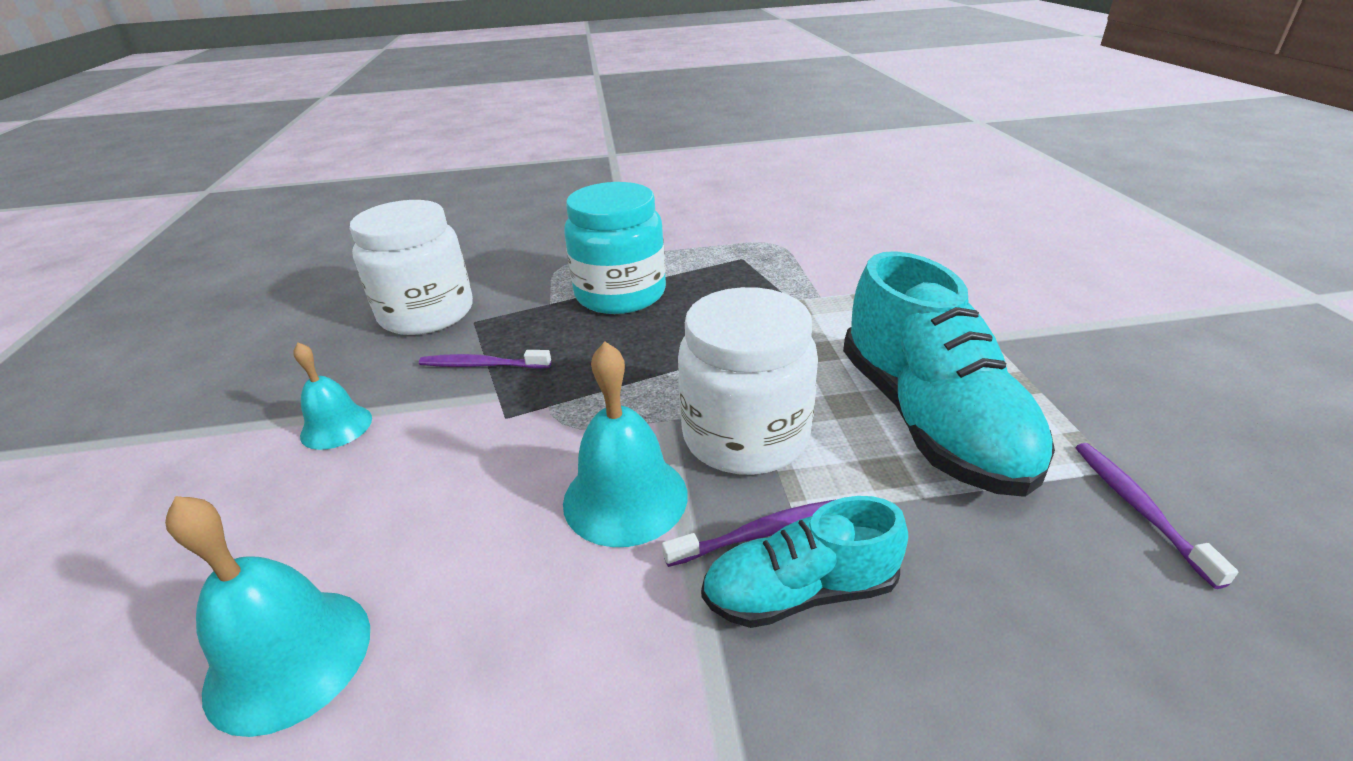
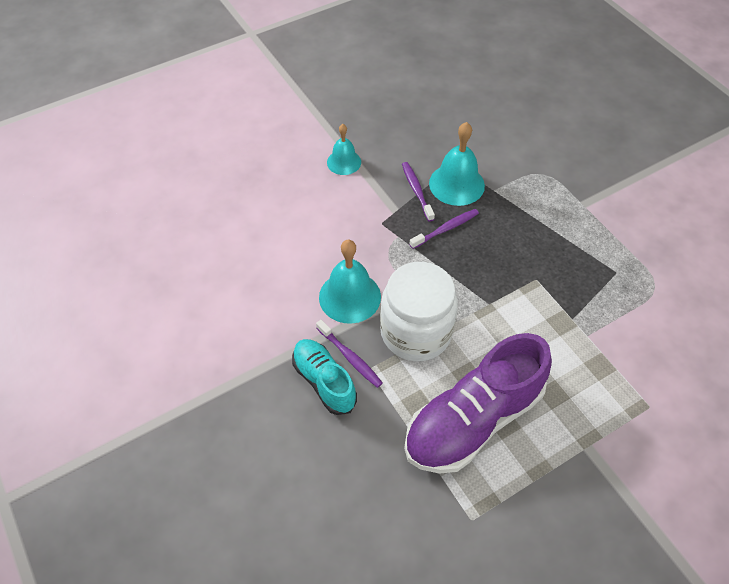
camera: 65 degrees right, 20 degrees up
(289, 657) = (232, 228): turquoise bell -> turquoise bell (456, 184)
(427, 313) = (450, 138): white jar -> none
(620, 294) = (524, 221): turquoise jar -> none
(930, 420) = (472, 420): turquoise shoe -> purple shoe
(1138, 508) = (442, 528): purple toothbrush -> purple toothbrush (446, 229)

